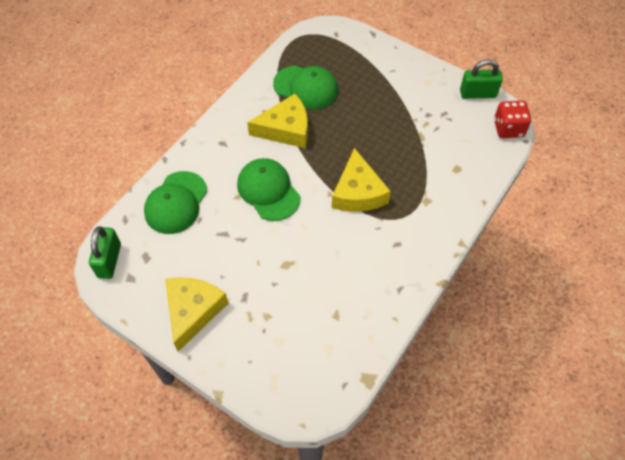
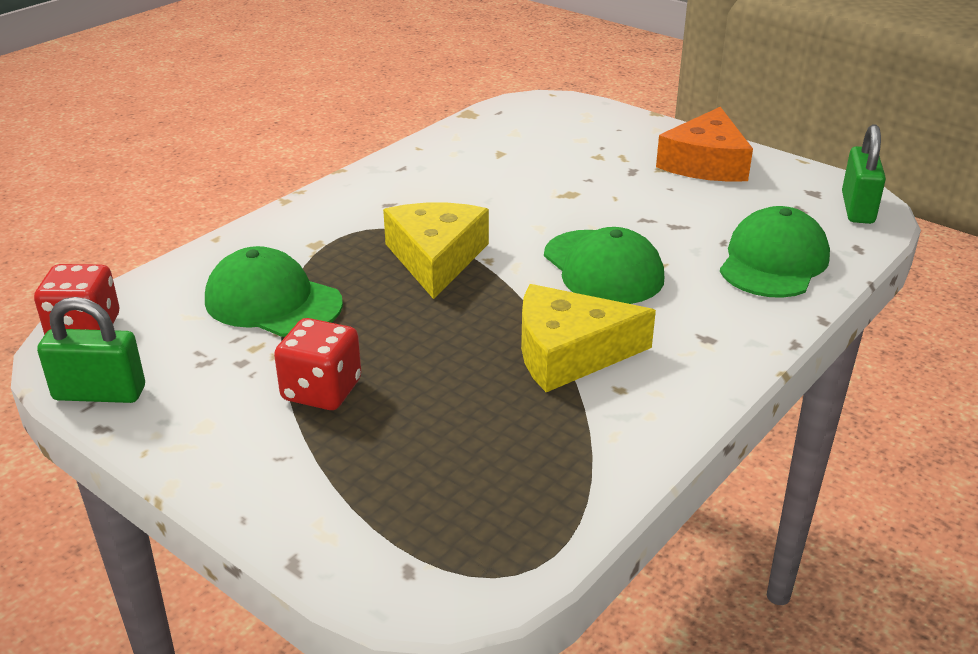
camera: 175 degrees left, 25 degrees down
(193, 311) = (705, 163): yellow cheese -> orange cheese
(306, 87) = (517, 430): green cap -> green cap (273, 302)
(388, 101) = (321, 390): none -> red dice

